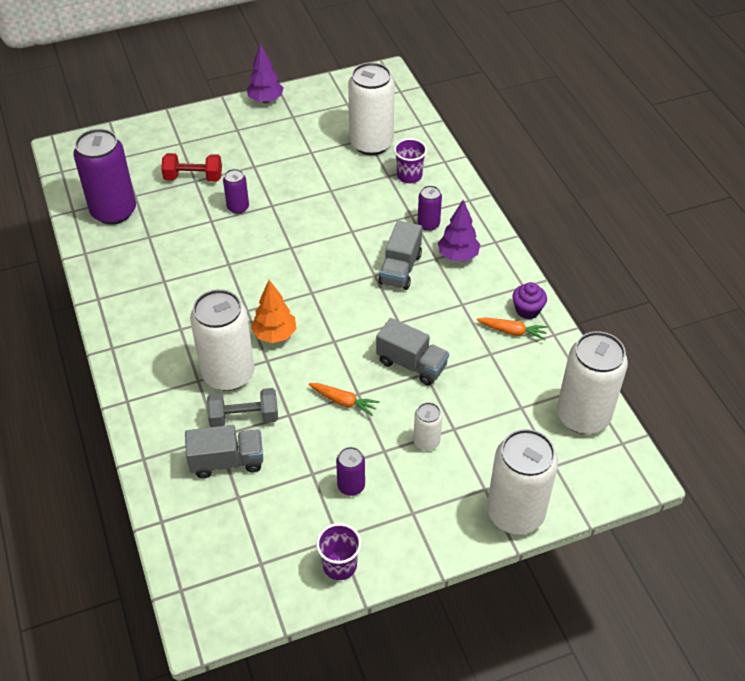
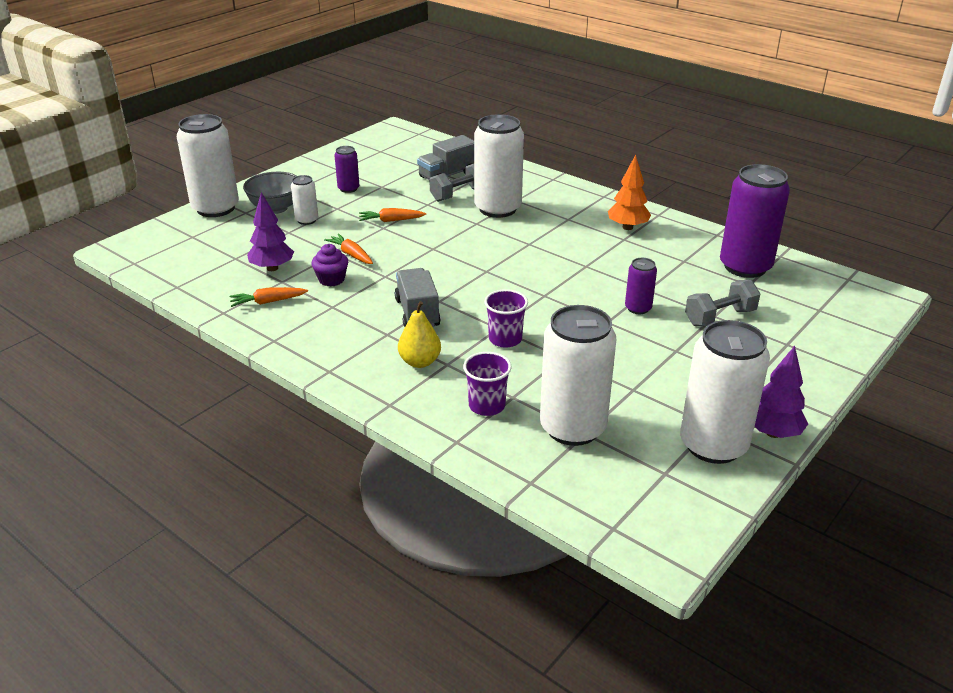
camera: 150 degrees right, 15 degrees down
(193, 178) = (719, 317): red dumbbell -> grey dumbbell
(275, 335) = (487, 237): orange tree -> orange tree (627, 227)
(339, 565) = (328, 162): purple cup -> purple cup (505, 339)
(411, 364) = (351, 254): grey truck -> orange carrot
(428, 224) = (420, 362): purple can -> yellow pear
(449, 481) = (276, 208): none -> grey bowl
(458, 256) = (364, 343): purple tree -> purple tree (272, 268)
(527, 310) = (260, 322): purple cupcake -> purple cupcake (331, 279)
(583, 416) = (175, 268): white can -> white can (713, 445)

